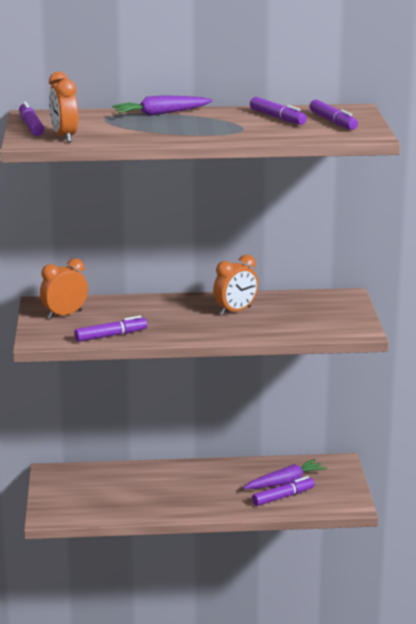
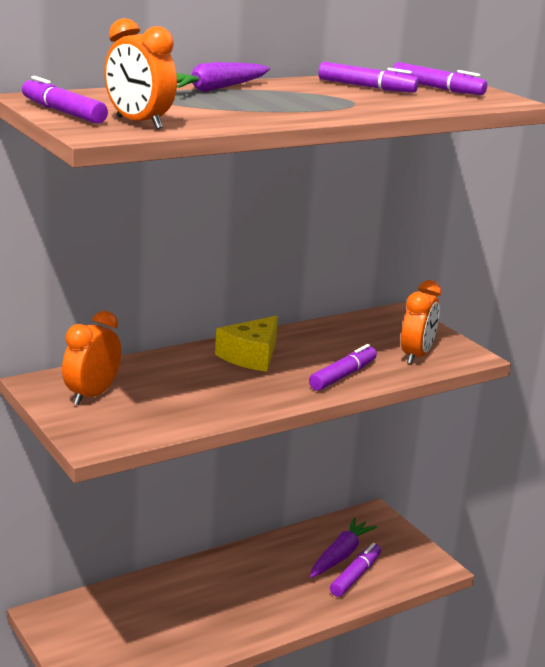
camera: 30 degrees left, 0 degrees up
(111, 335) = (188, 415): purple marker -> purple marker (343, 376)
(196, 307) = (251, 356): none -> yellow cheese
(235, 311) = (303, 353): orange clock -> orange clock (416, 356)

